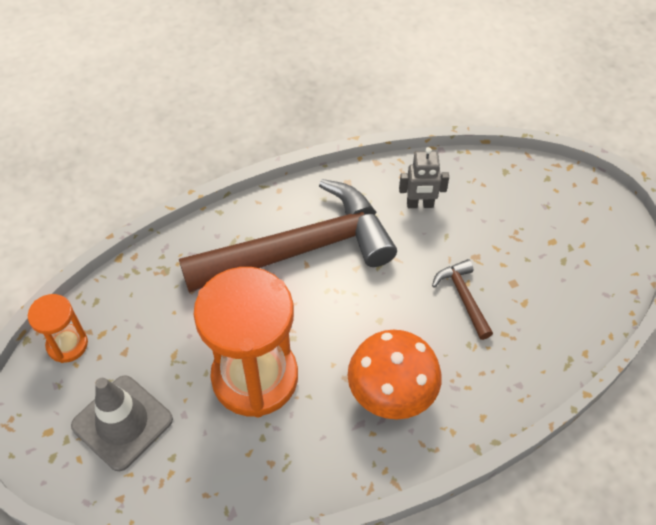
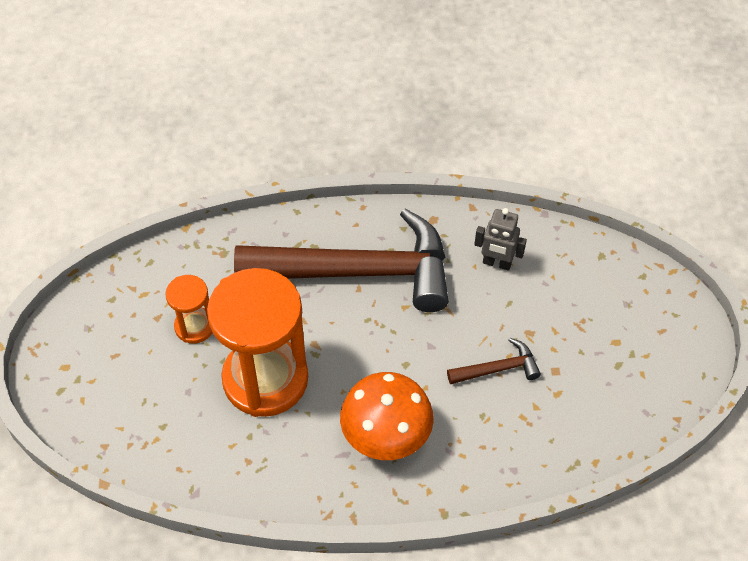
camera: 20 degrees right, 0 degrees up
(67, 344) = (110, 294): orange hourglass -> orange hourglass (194, 326)
(122, 422) = (131, 380): grey traffic cone -> none
(463, 297) = (498, 369): brown hammer -> brown hammer turned 75 degrees clockwise

